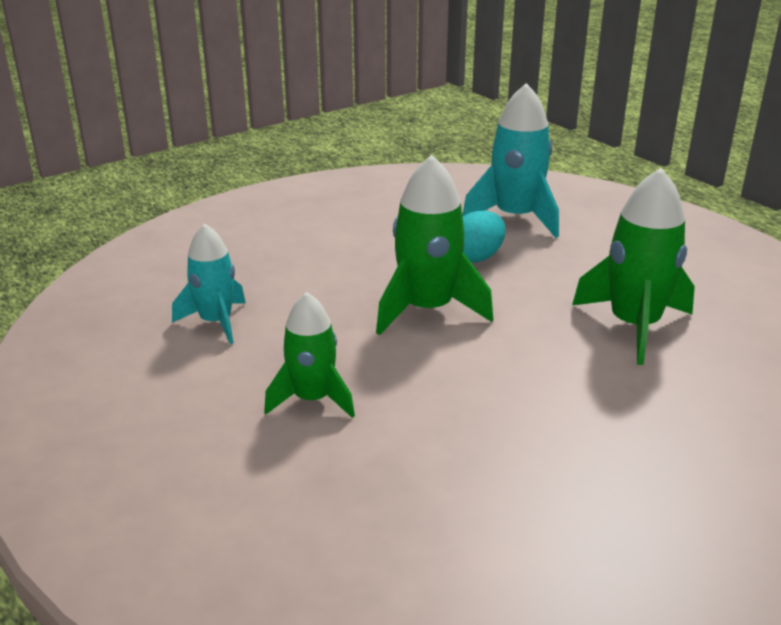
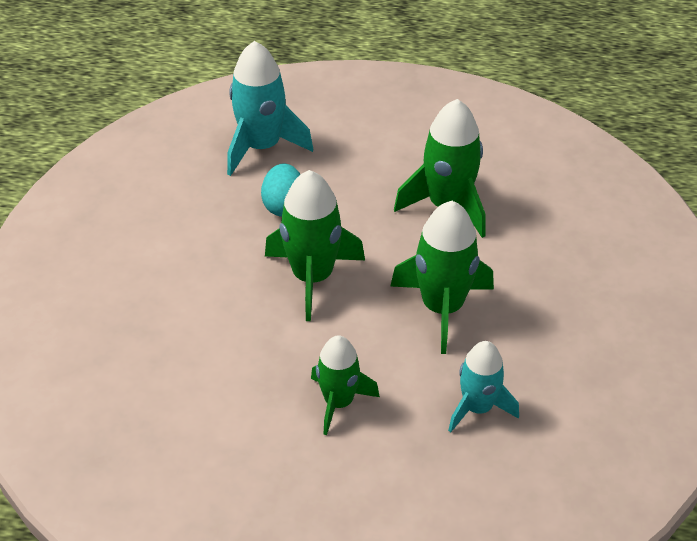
camera: 45 degrees left, 15 degrees up
(216, 322) = (185, 391): turquoise rocket -> turquoise rocket (477, 407)
(514, 391) = (442, 308): none -> green rocket

